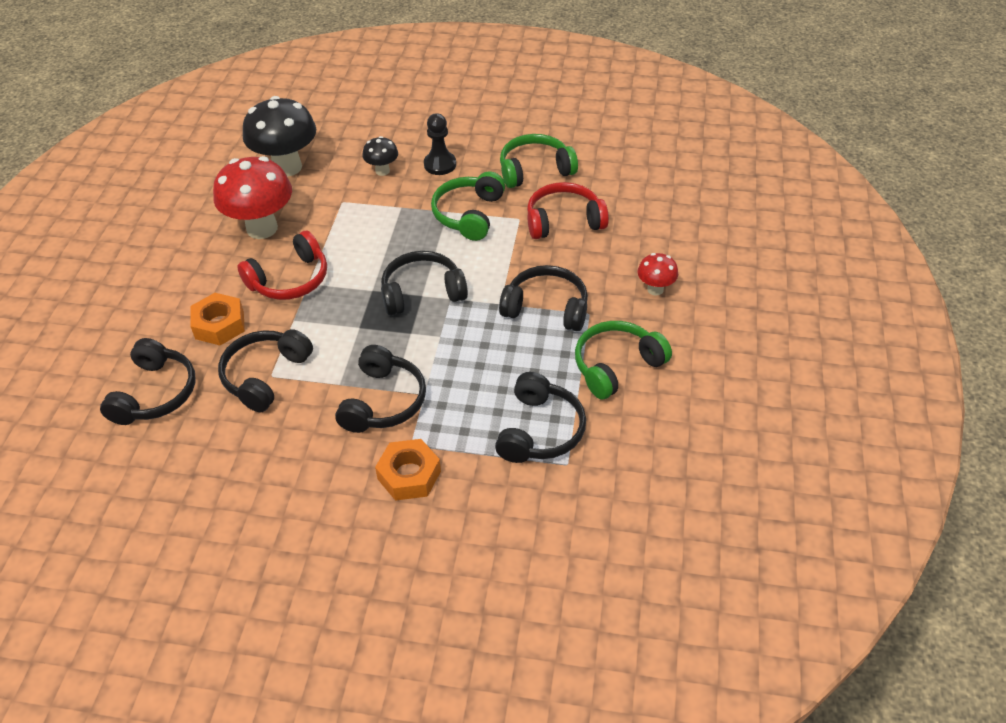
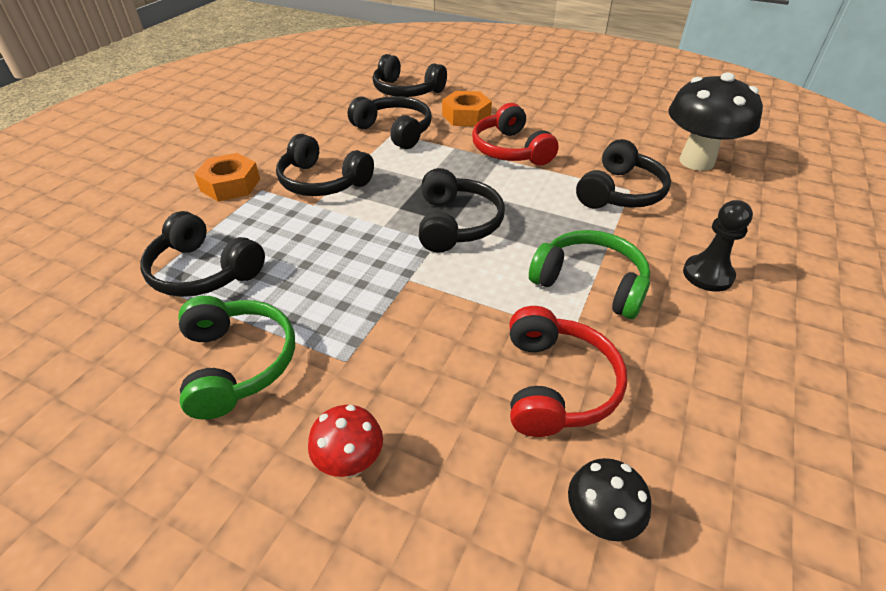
camera: 105 degrees right, 5 degrees down
(262, 228) = (592, 141): red mushroom -> none
(382, 171) = (691, 224): black mushroom -> black mushroom (599, 520)
(535, 170) = (697, 379): green headphones -> none
(546, 308) = (379, 319): black headphones -> black headphones (620, 192)

